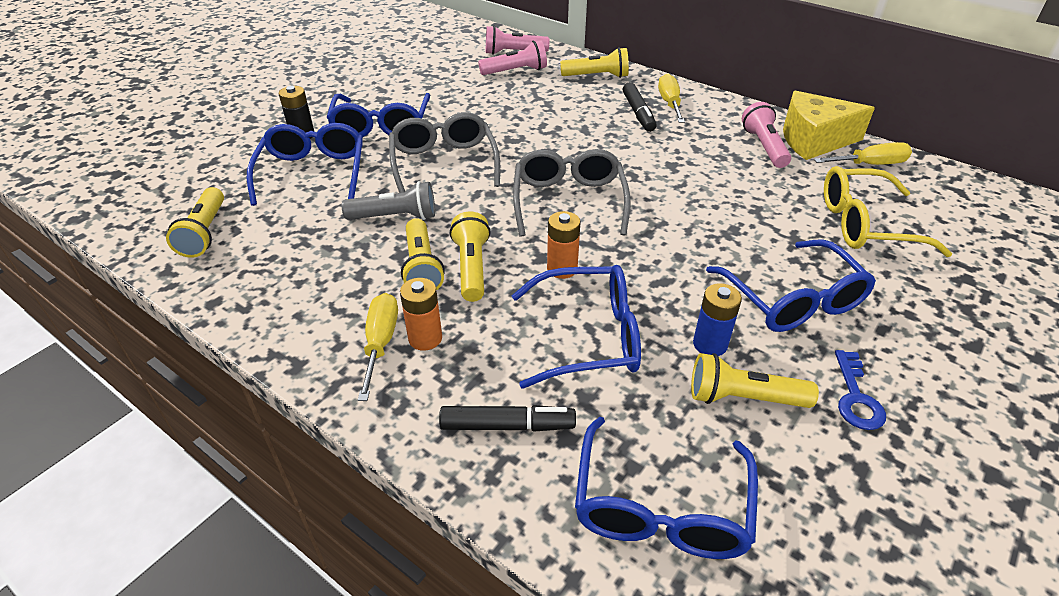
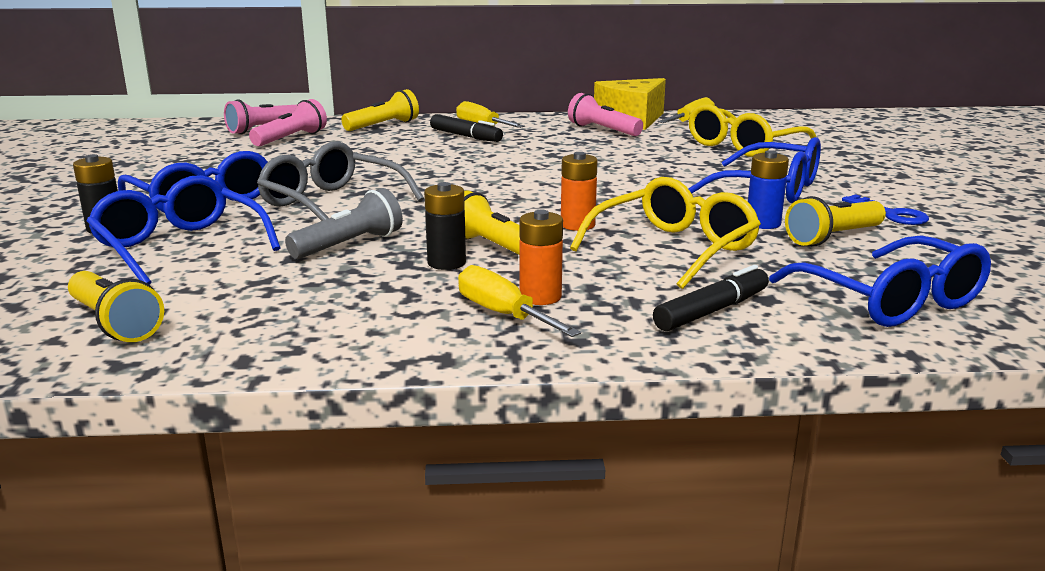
camera: 40 degrees left, 20 degrees down
(422, 267) = (446, 263): yellow flashlight -> black battery
(569, 201) = (505, 192): grey glasses -> none
(589, 337) = (674, 249): blue glasses -> yellow glasses

